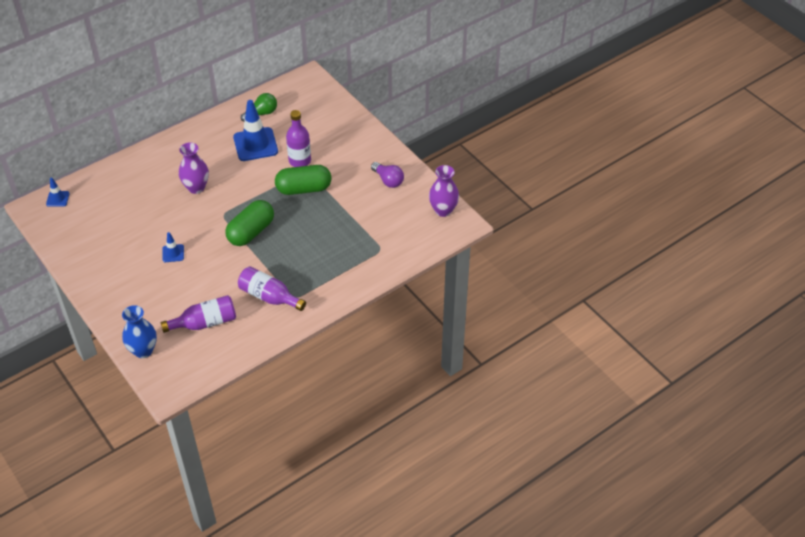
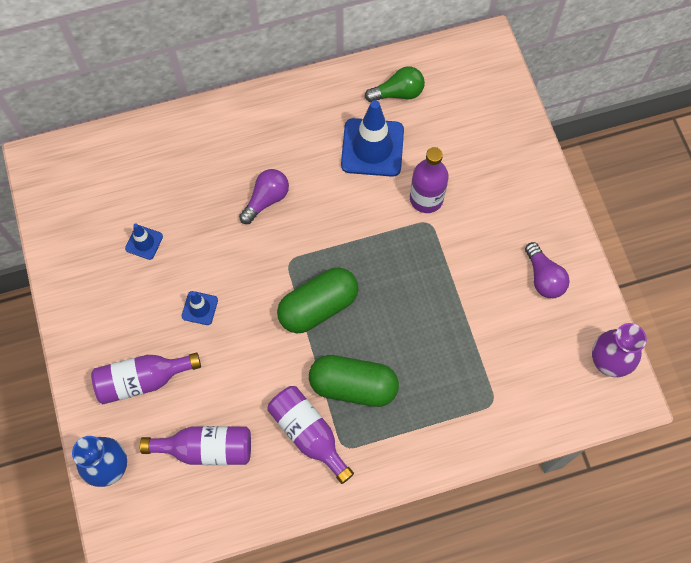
camera: 20 degrees right, 20 degrees up
(58, 199) = (74, 157): blue traffic cone -> blue traffic cone (144, 242)
(149, 300) = (143, 380): none -> purple bottle
(196, 187) = (266, 200): purple vase -> purple light bulb
(304, 189) = (416, 253): green capsule -> green capsule (353, 386)

